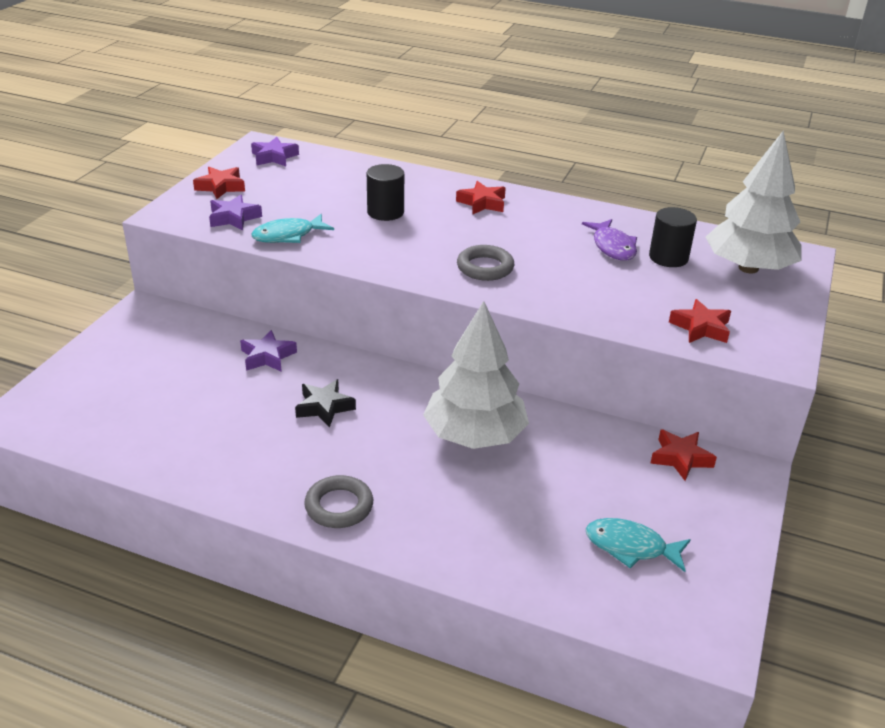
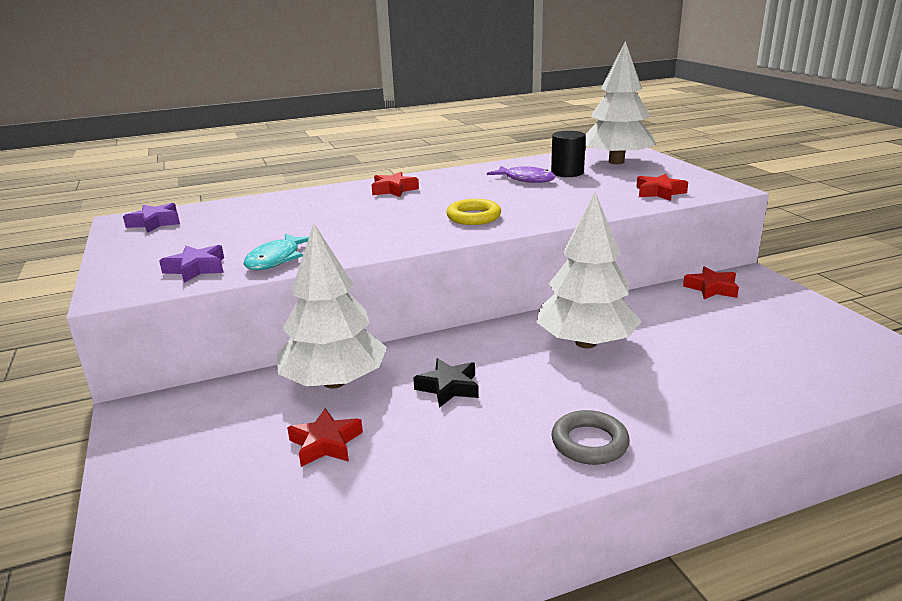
camera: 40 degrees left, 10 degrees down
(221, 187) = (138, 256): red star -> red star (326, 444)
(267, 356) = (334, 382): purple star -> white tree
(385, 212) = (331, 218): black cylinder -> none
(485, 267) = (473, 217): grey ring -> yellow ring
(630, 547) = (786, 345): turquoise fish -> none

